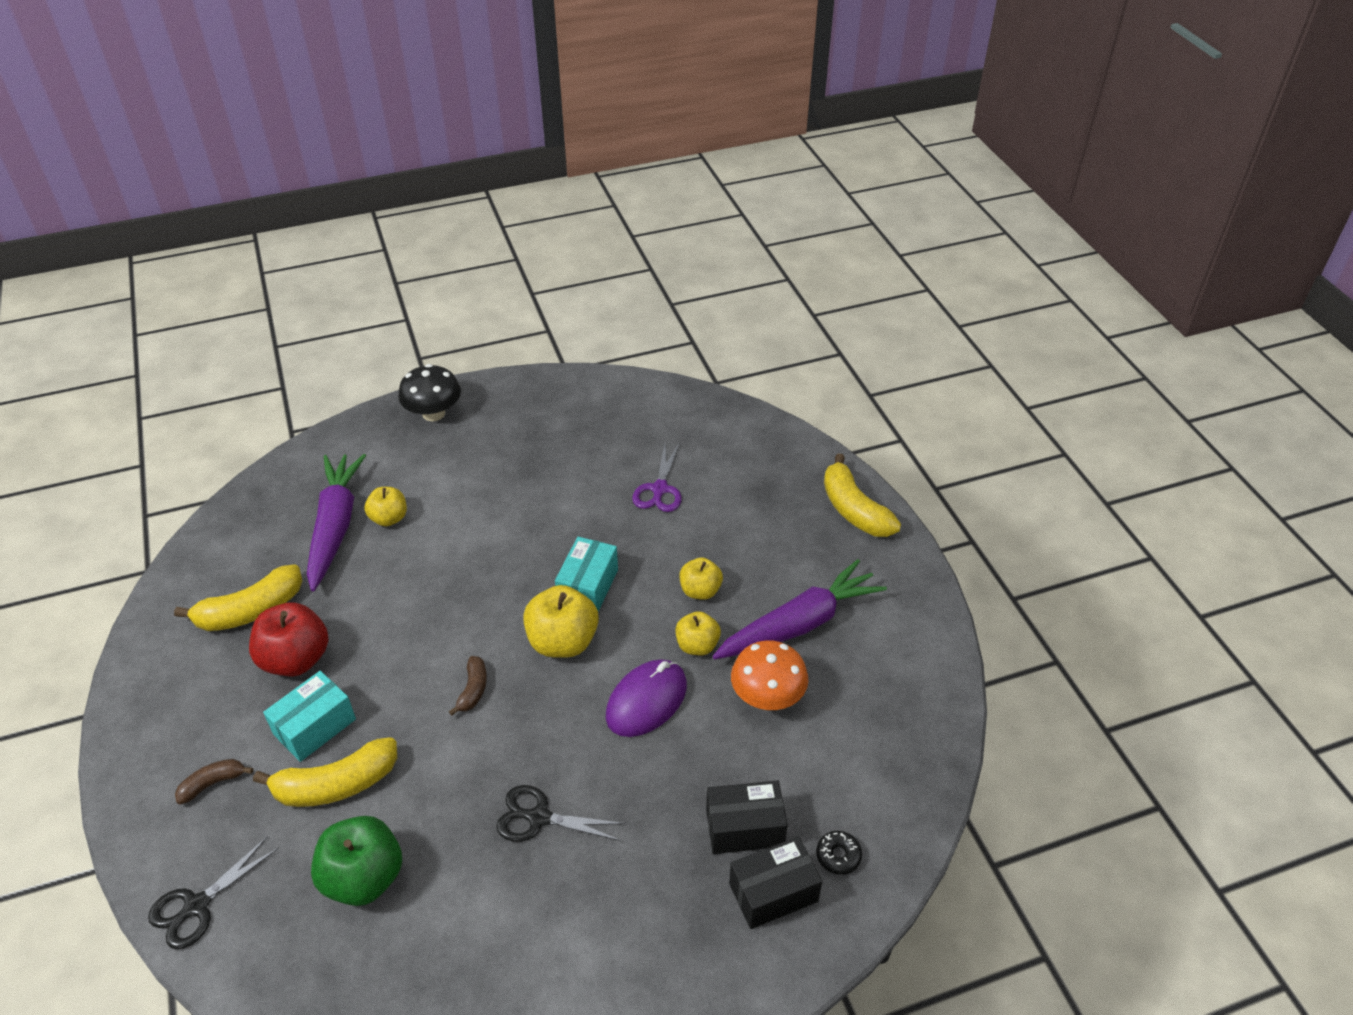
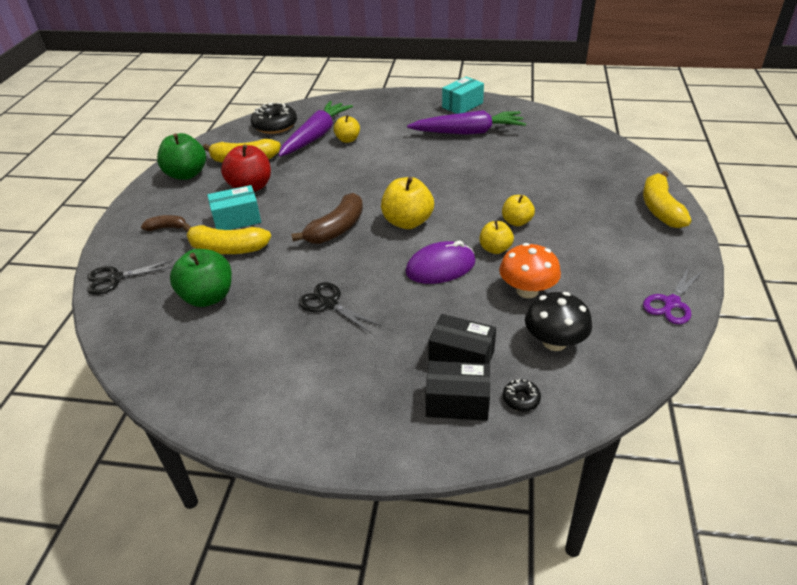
camera: 30 degrees right, 5 degrees down
(172, 670) = (186, 174): none -> green apple
(255, 524) = (275, 125): none -> black donut
(433, 413) = (407, 101): black mushroom -> black mushroom (554, 342)
(473, 689) = (336, 229): brown banana -> brown banana, size x1.86
(588, 587) = (442, 200): turquoise box -> turquoise box (462, 105)
(659, 489) = (523, 165): purple scissors -> purple scissors (671, 303)
(799, 624) = (577, 258): purple carrot -> purple carrot (468, 132)

